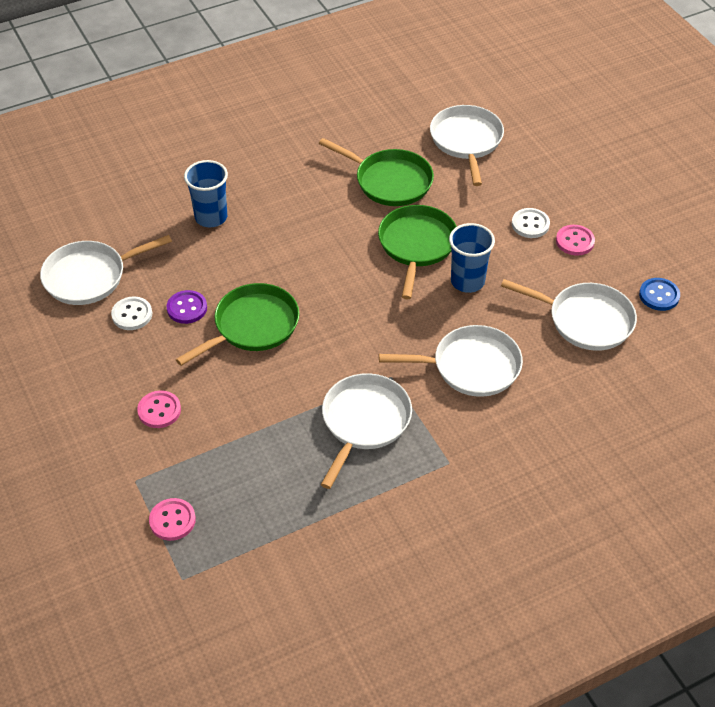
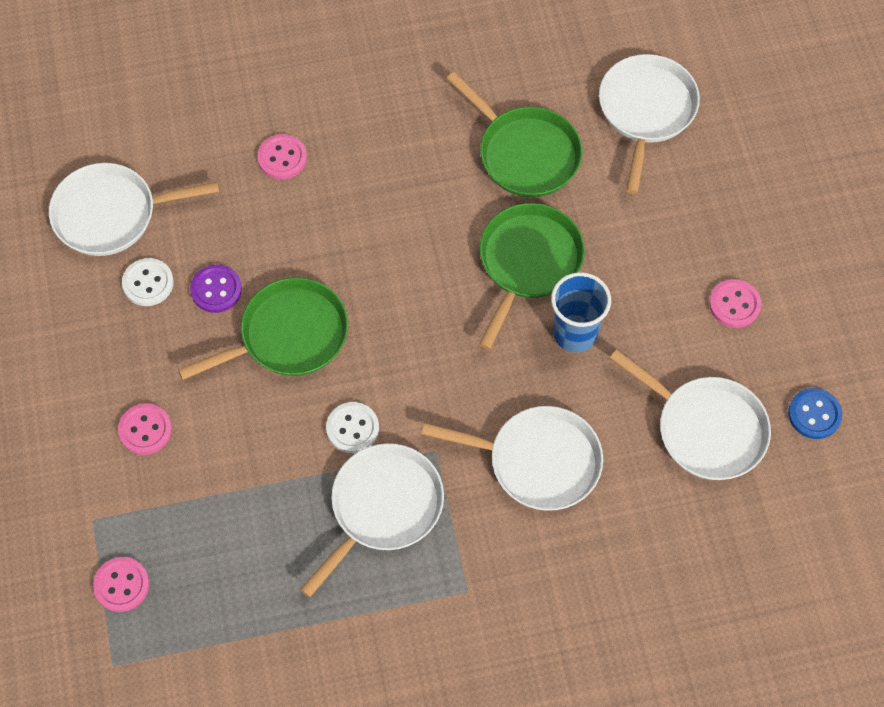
camera: 15 degrees right, 15 degrees up
(211, 217) = (282, 158): blue cup -> pink button
(530, 224) = (685, 264): white button -> white button (352, 428)

